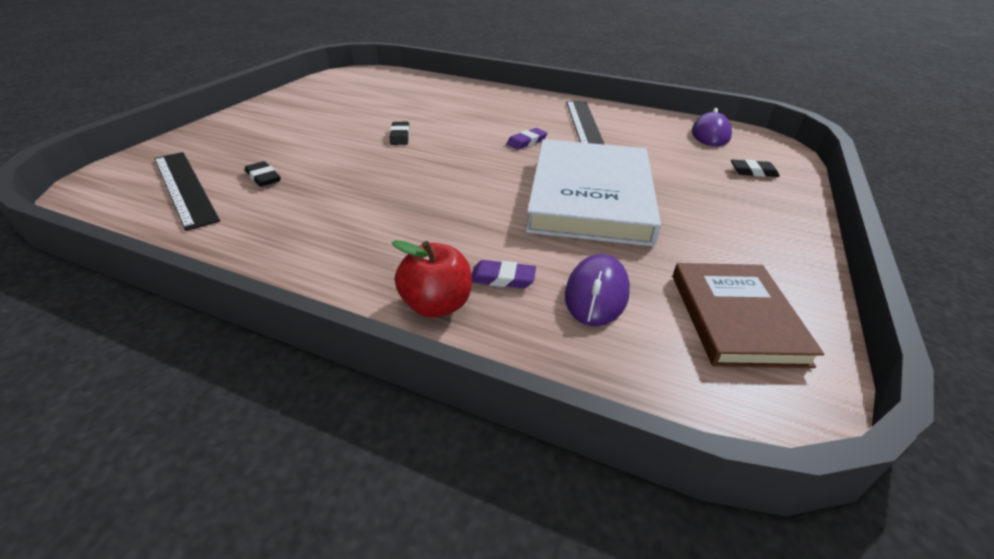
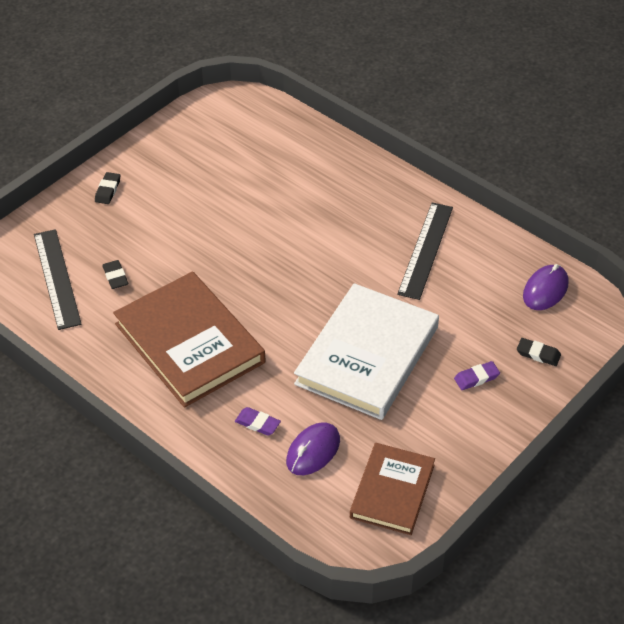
camera: 20 degrees right, 10 degrees up
(374, 217) = (189, 343): none -> brown book
(400, 136) = (240, 236): black eraser -> black eraser (108, 190)
(436, 305) = (206, 435): red apple -> none
(526, 142) = (353, 268): purple eraser -> purple eraser (476, 378)

